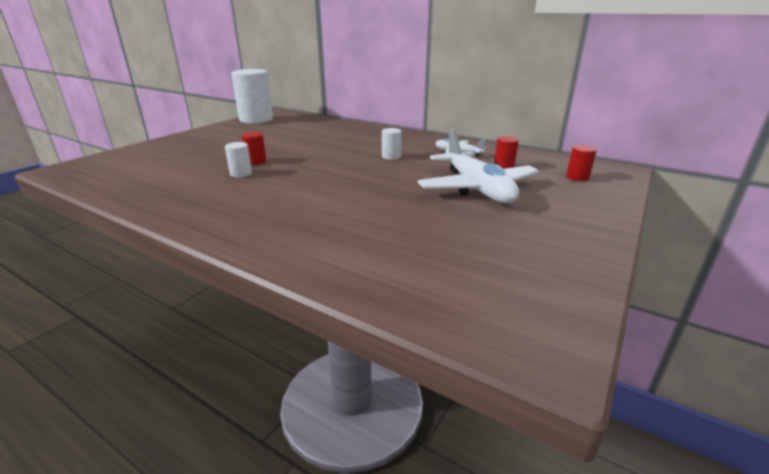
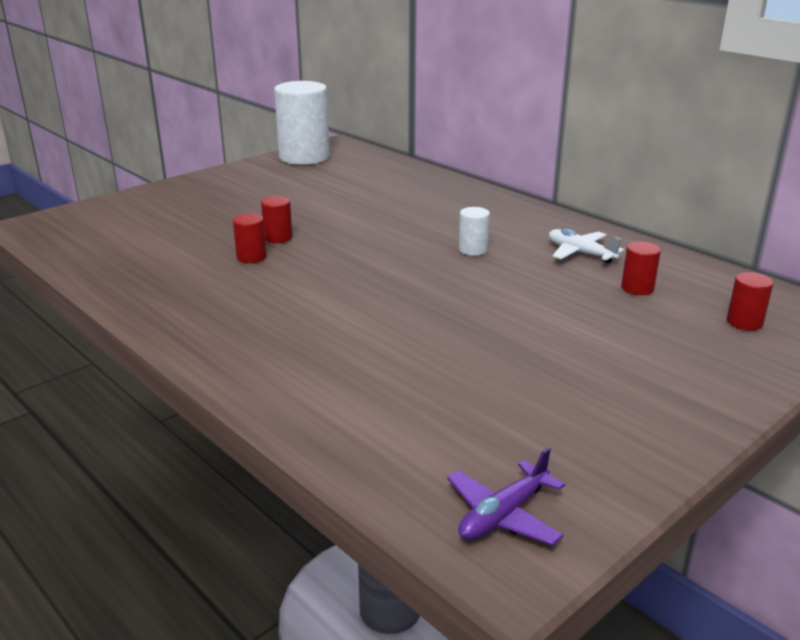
camera: 15 degrees right, 0 degrees up
(241, 173) = (251, 257): white cylinder -> red cylinder
(476, 188) = (569, 322): white plane -> none
(517, 316) = (503, 515): none -> purple plane

